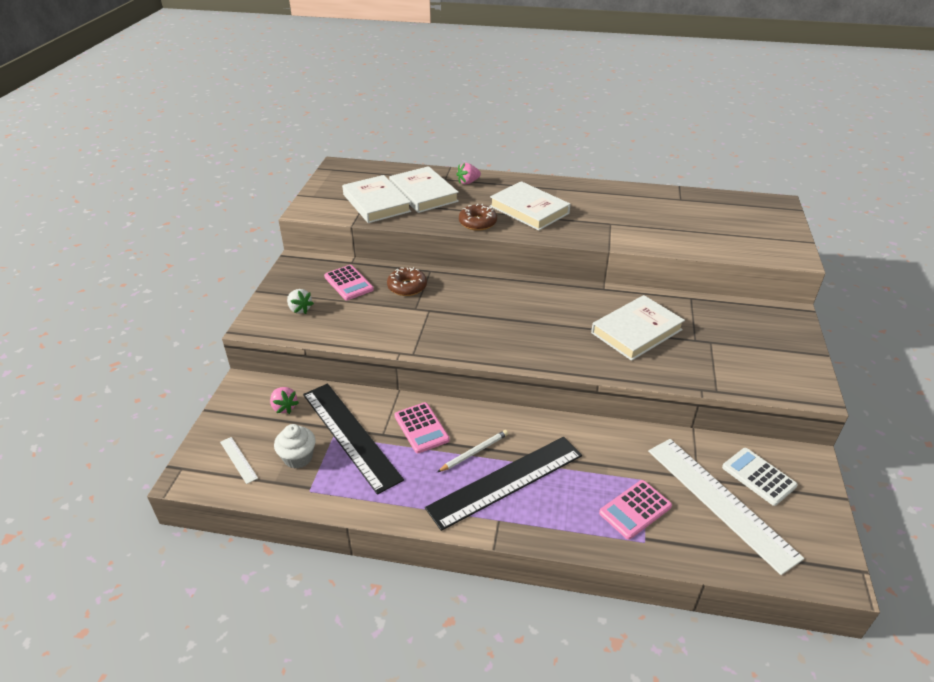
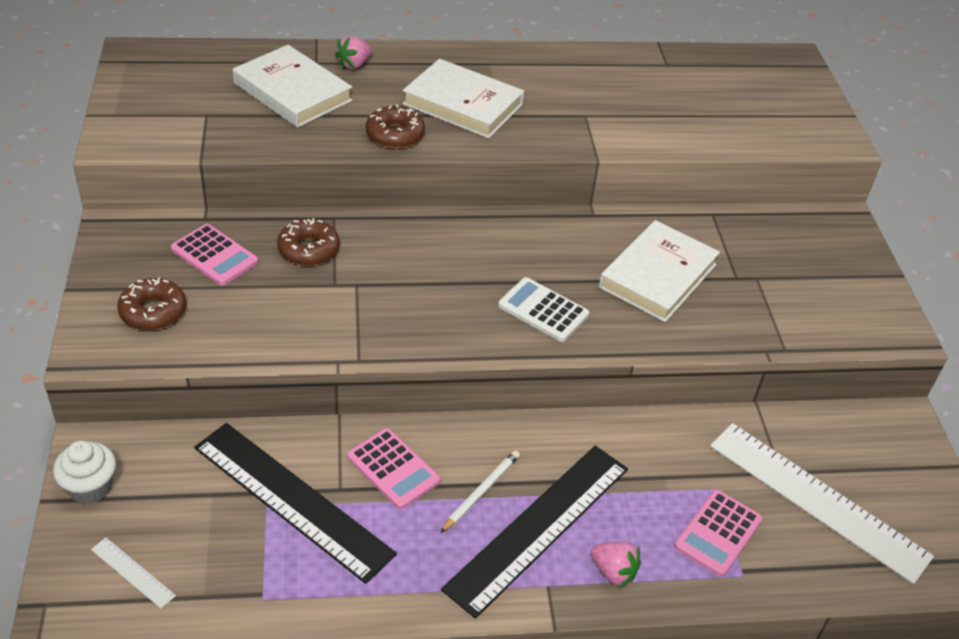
camera: 20 degrees left, 5 degrees up
(284, 407) = (172, 473): pink strawberry -> pink strawberry (613, 572)
(298, 457) = (225, 550): white cupcake -> white cupcake (90, 487)
(300, 309) = (153, 311): white strawberry -> brown donut
(376, 203) = (224, 117): white book -> none
(758, 477) = (853, 456): white calculator -> white calculator (543, 310)

